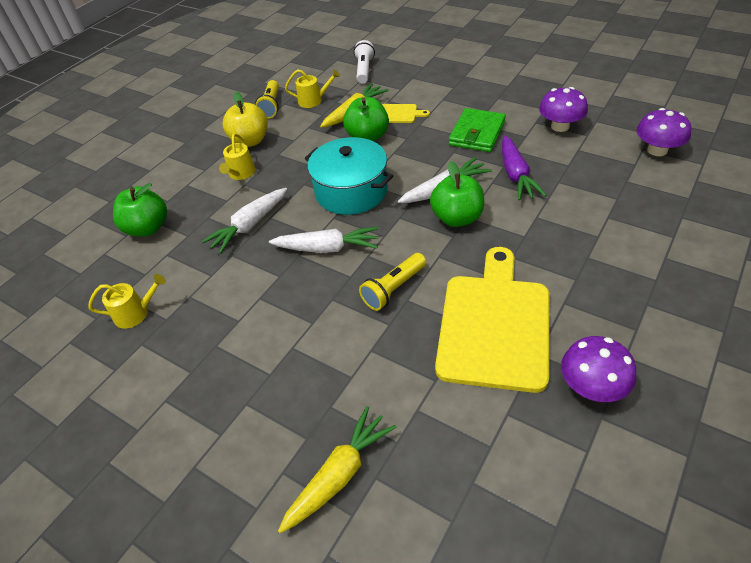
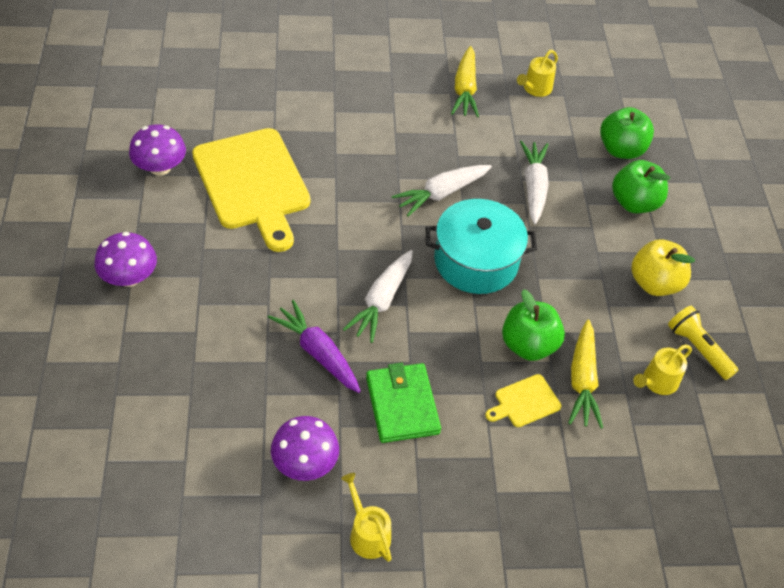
camera: 135 degrees right, 5 degrees up
(241, 173) = (611, 237): yellow watering can -> yellow watering can (367, 533)
(339, 475) = (298, 62): yellow carrot -> yellow carrot (465, 89)
(364, 70) = (655, 479): white flashlight -> none
(394, 289) = (353, 181): yellow flashlight -> none
(457, 218) = (346, 271): green apple -> green apple (634, 203)
(657, 150) = (167, 464): purple mushroom -> purple mushroom (129, 277)

